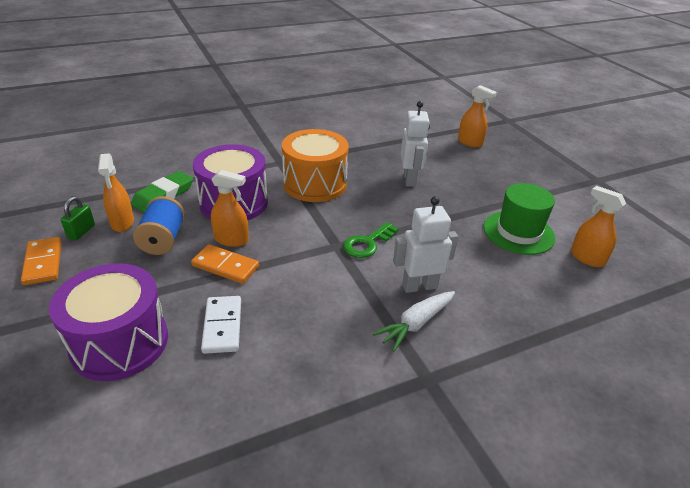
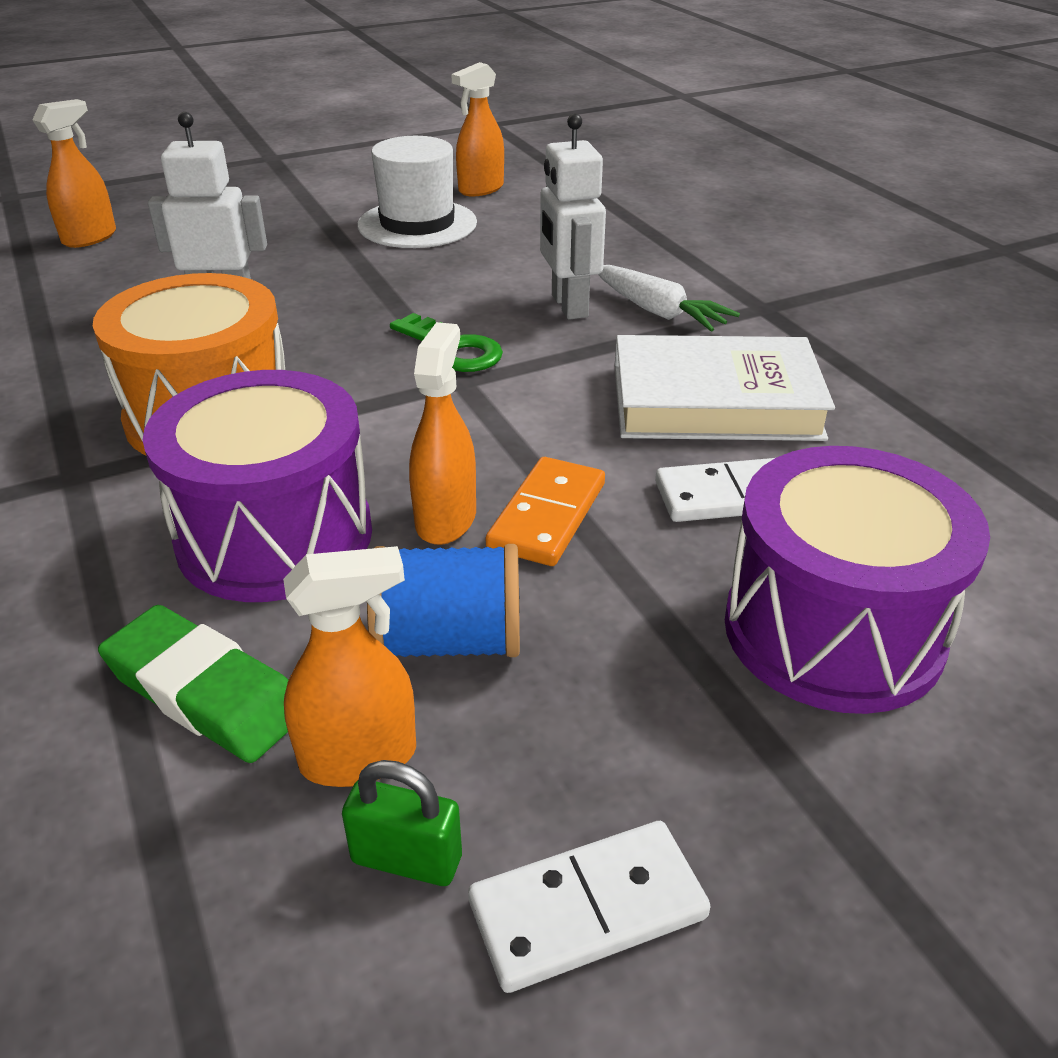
camera: 90 degrees left, 0 degrees up
(43, 263) = (587, 909): orange domino -> white domino
(308, 334) = (715, 401): none -> white book
(518, 232) = (417, 224): green hat -> white hat

